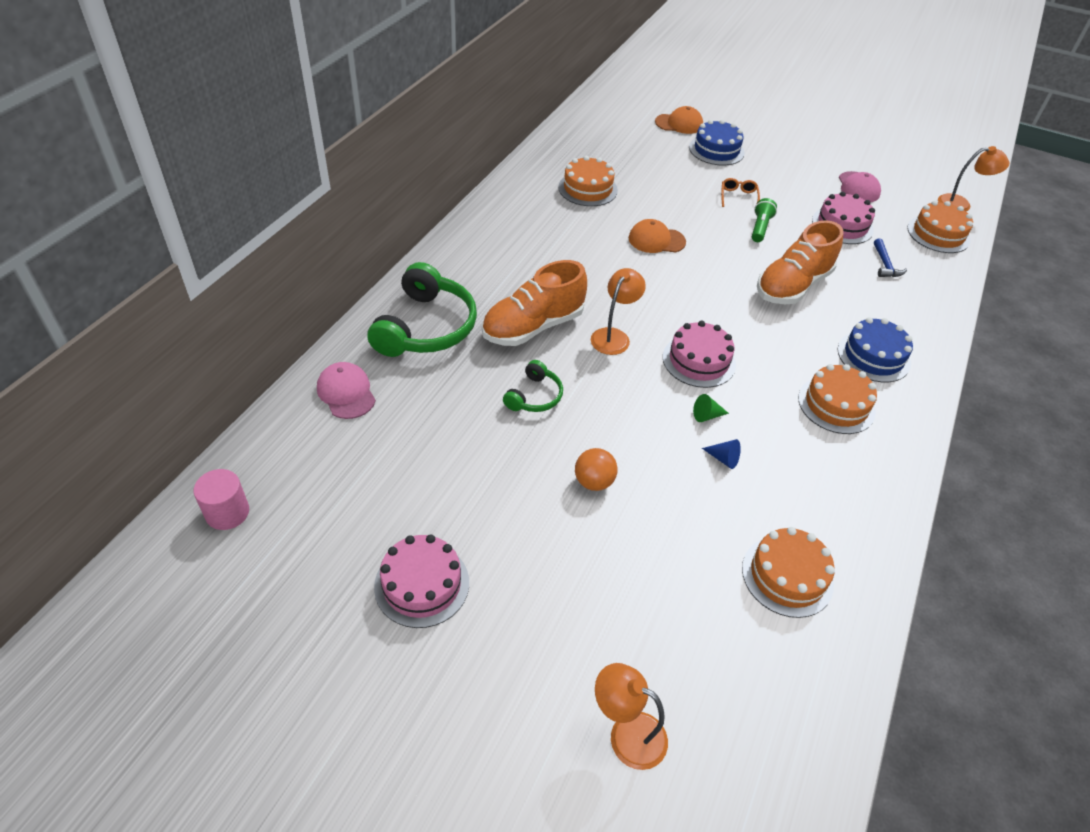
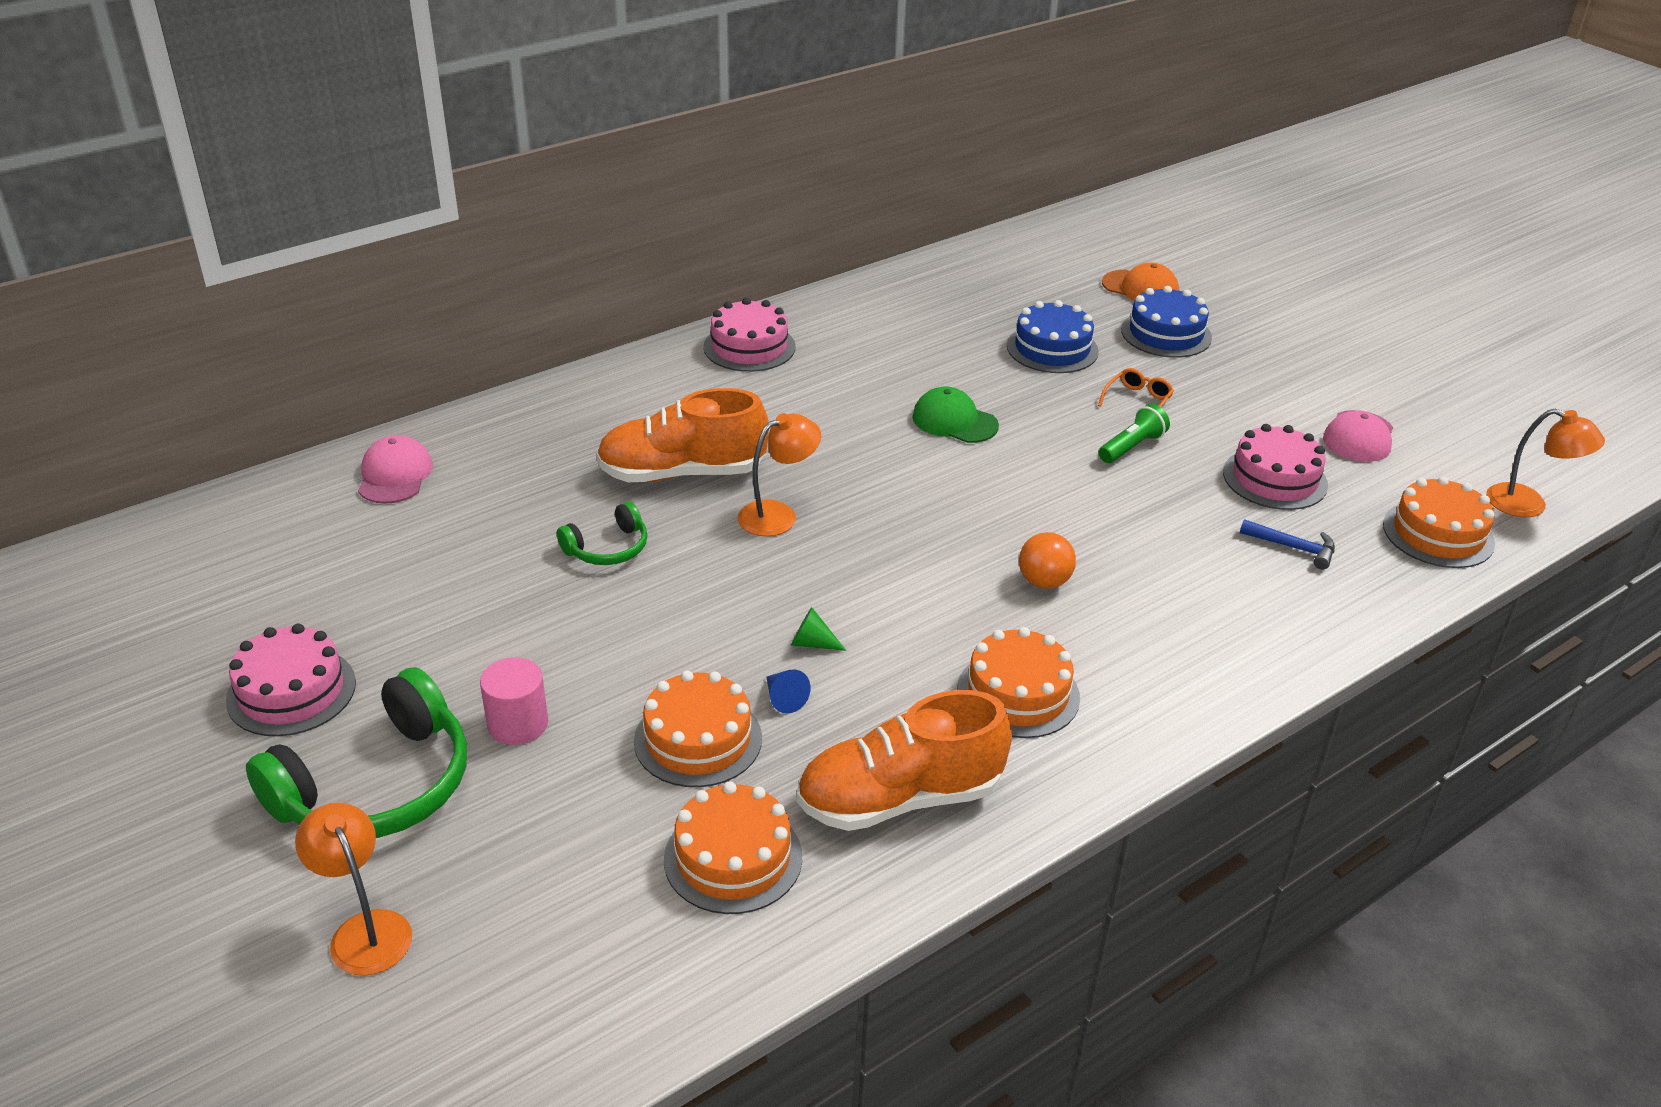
camera: 30 degrees right, 10 degrees down
(227, 512) = (166, 549): pink cylinder -> pink cylinder (518, 724)
(426, 327) = (550, 435): green headphones -> green headphones (377, 786)
(588, 189) = (917, 336): orange cake -> orange cake (698, 739)
(593, 482) = (588, 663): orange ball -> orange ball (1044, 582)
(656, 240) = (954, 421): orange cap -> green cap
(699, 360) = (867, 578): pink cake -> pink cake (749, 347)
(792, 286) = (1106, 532): orange shoe -> orange shoe (900, 799)
(873, 356) = (1144, 655): blue cake -> blue cake (1052, 349)
(885, 264) = (1293, 548): blue hammer -> blue hammer turned 90 degrees counterclockwise

